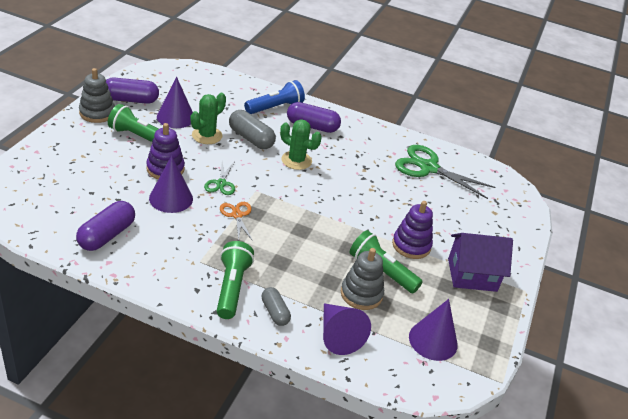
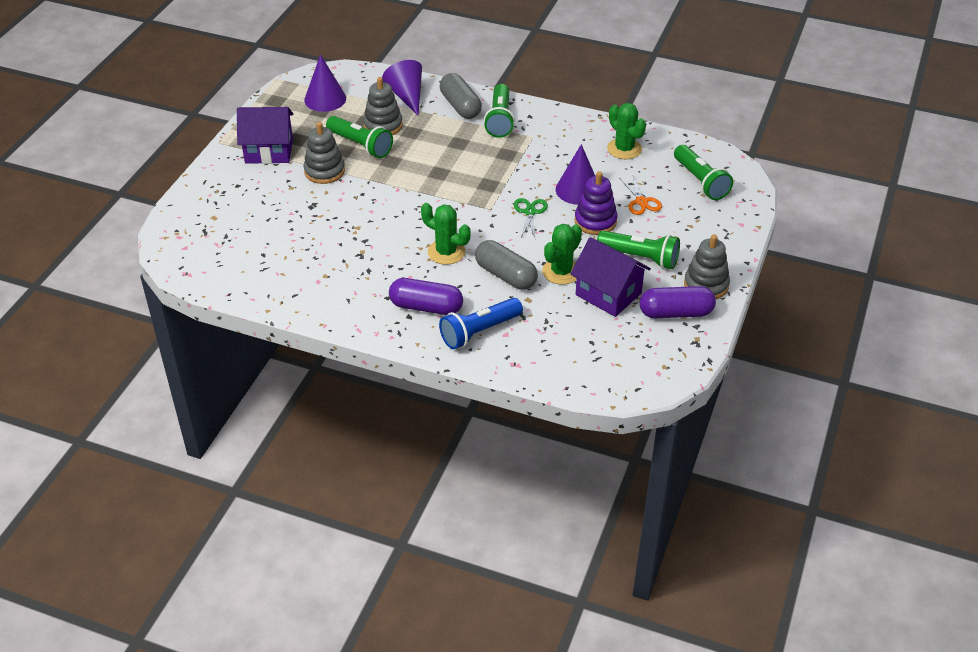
camera: 175 degrees left, 5 degrees up
(48, 192) = (700, 181): none -> green flashlight
(107, 235) = (624, 149): purple capsule -> green cactus
(175, 117) = (608, 294): purple cone -> purple house
(237, 215) = (506, 181): orange scissors -> orange scissors (641, 202)
(275, 312) = (460, 106): grey capsule -> grey capsule, size x1.61
(411, 245) = (324, 171): purple stacking toy -> grey stacking toy
(428, 168) = (277, 265): green scissors -> none

